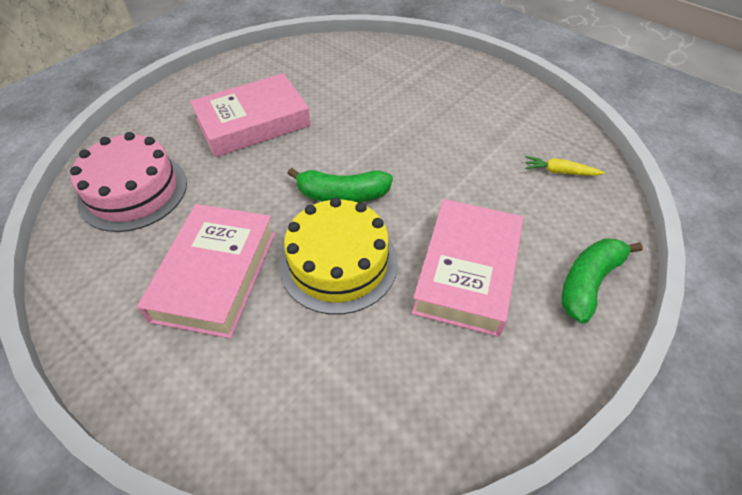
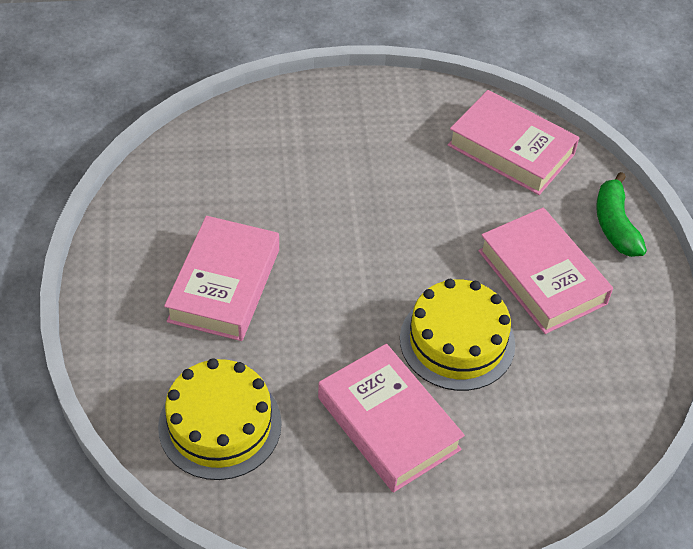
camera: 50 degrees left, 0 degrees up
(133, 191) = (220, 425): pink cake -> yellow cake
(342, 195) = (389, 289): green banana -> none
(560, 172) = (511, 150): yellow carrot -> pink book

